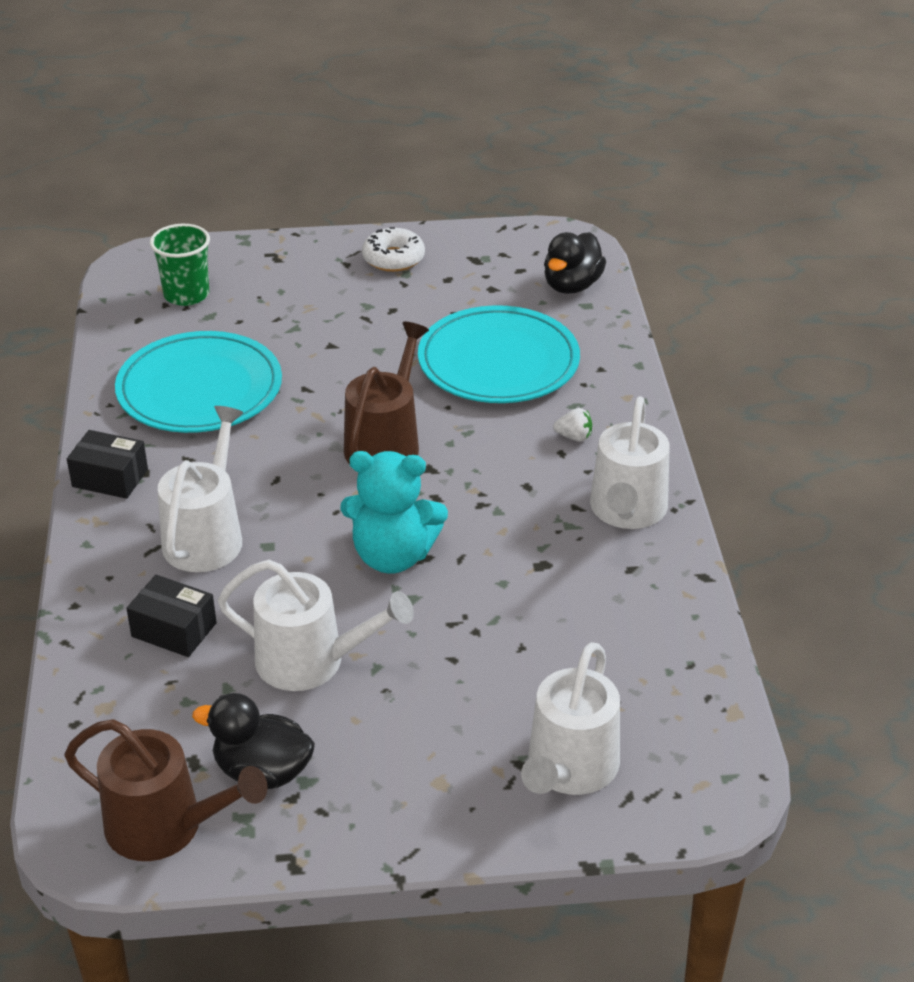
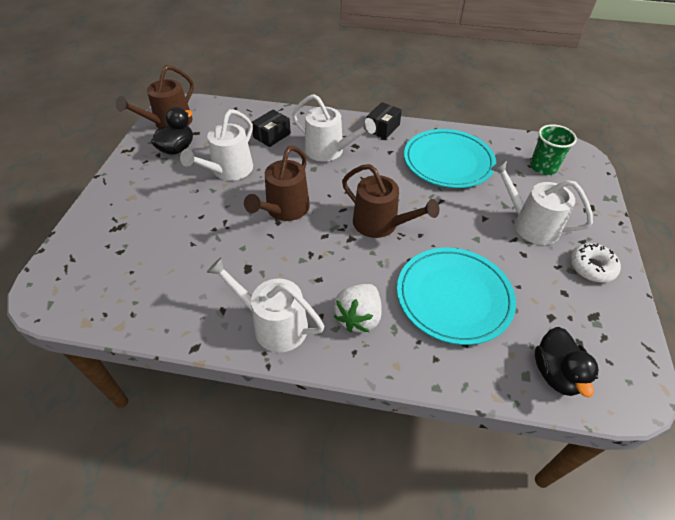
camera: 105 degrees right, 10 degrees up
(393, 556) = (284, 209): turquoise teddy bear -> brown watering can
(569, 769) = (105, 241): white watering can -> white watering can (530, 225)
(572, 285) = (556, 373): black duck -> black duck turned 135 degrees counterclockwise
(574, 437) = (359, 317): white strawberry -> white strawberry, size x2.01

